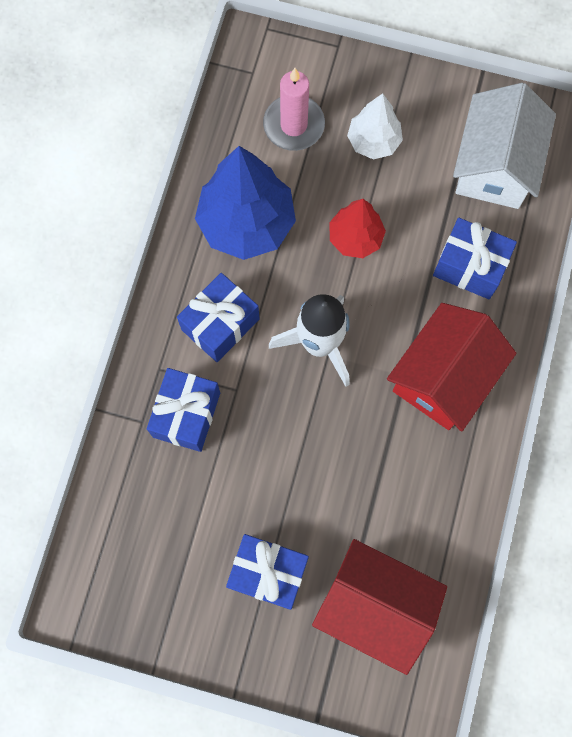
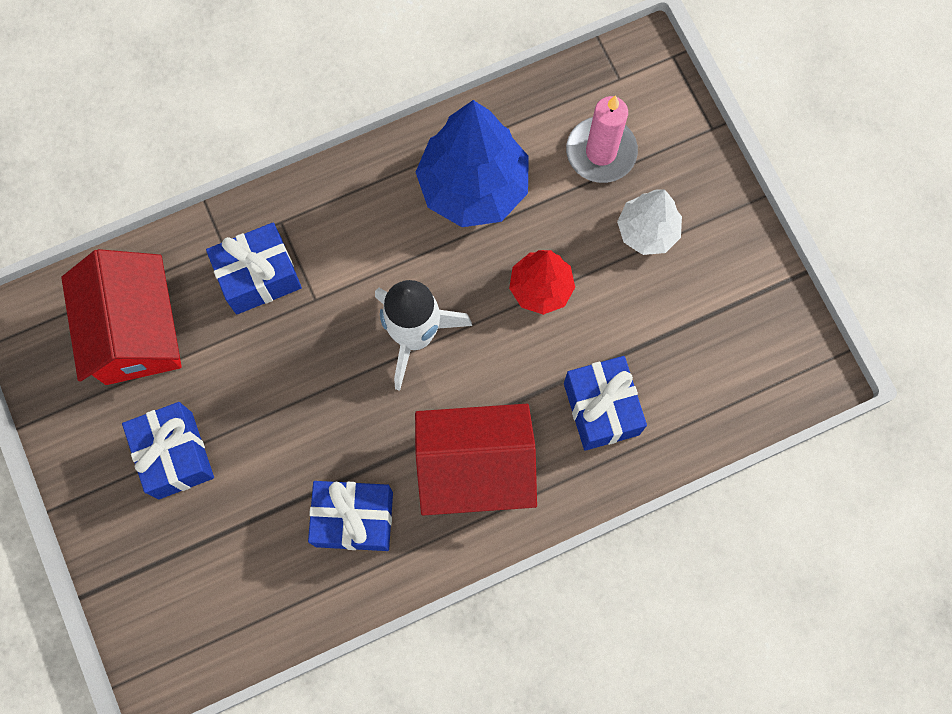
camera: 50 degrees right, 0 degrees up
(220, 324) = (362, 239): blue gift -> blue gift (354, 519)
(375, 606) = (217, 569): red house -> red house (136, 332)
(495, 166) = (720, 355): white house -> none

